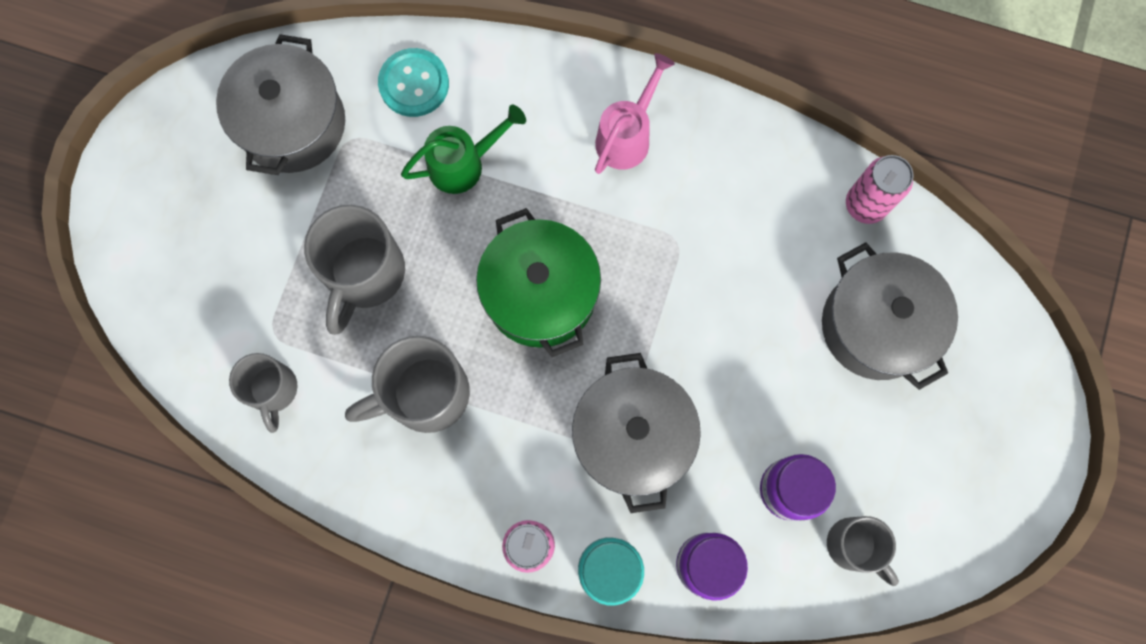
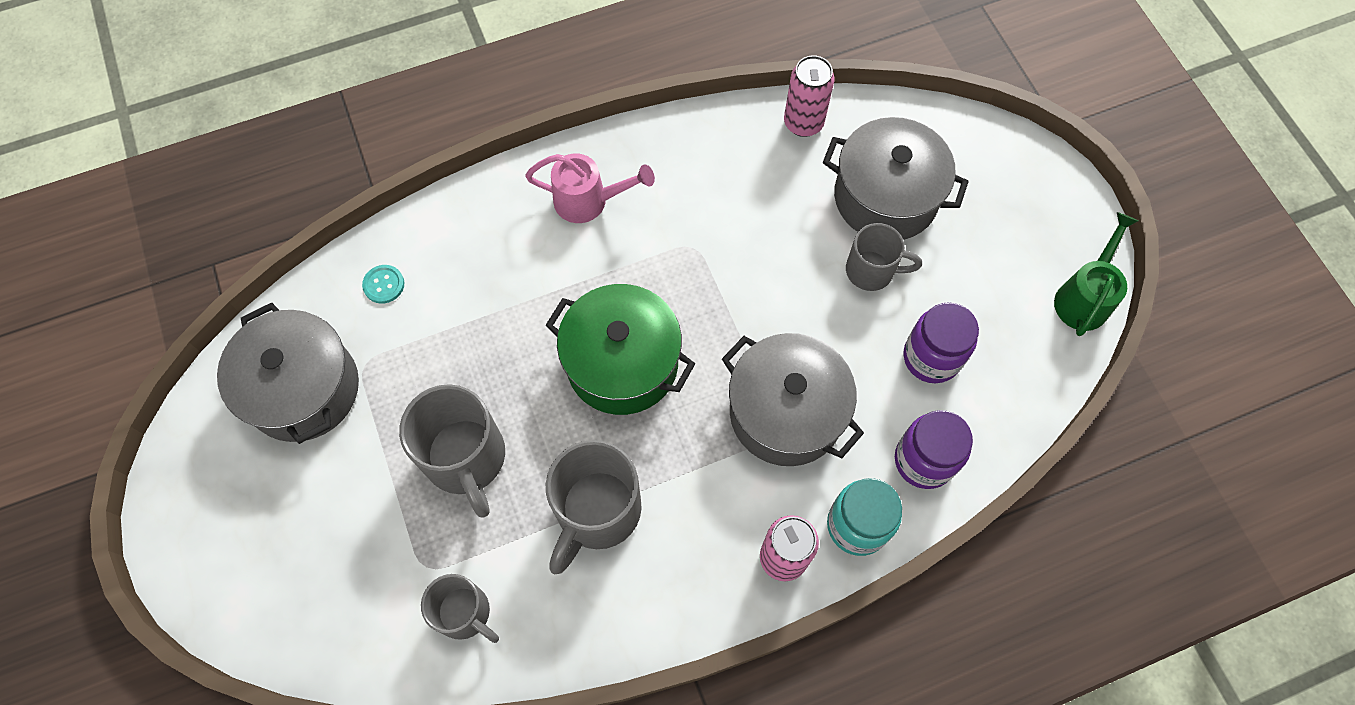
camera: 40 degrees left, 10 degrees down
(414, 84) = (384, 285): turquoise button -> turquoise button, size x0.57
(463, 164) = (476, 314): green watering can -> green watering can (1084, 297)
(627, 136) = (588, 201): pink watering can -> pink watering can turned 105 degrees clockwise
(853, 546) = (1011, 360): grey mug -> grey mug (871, 271)

